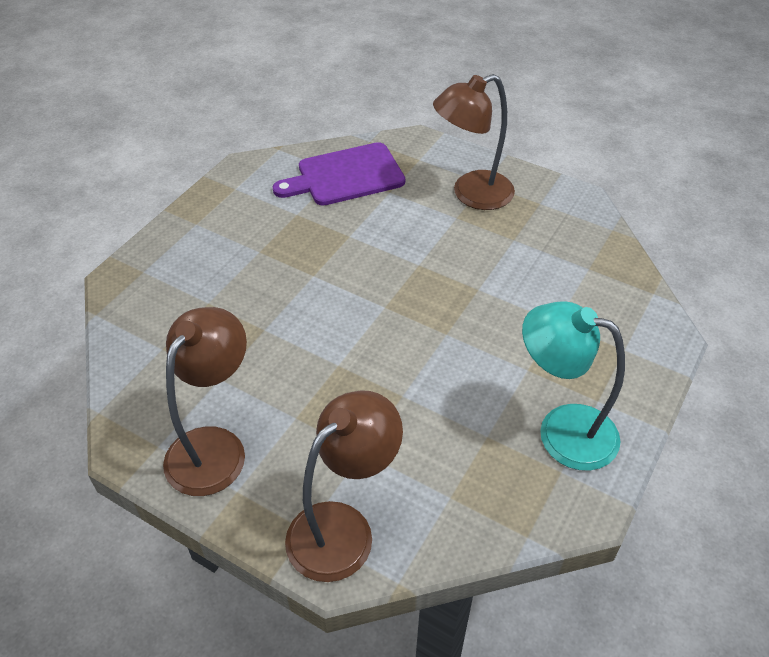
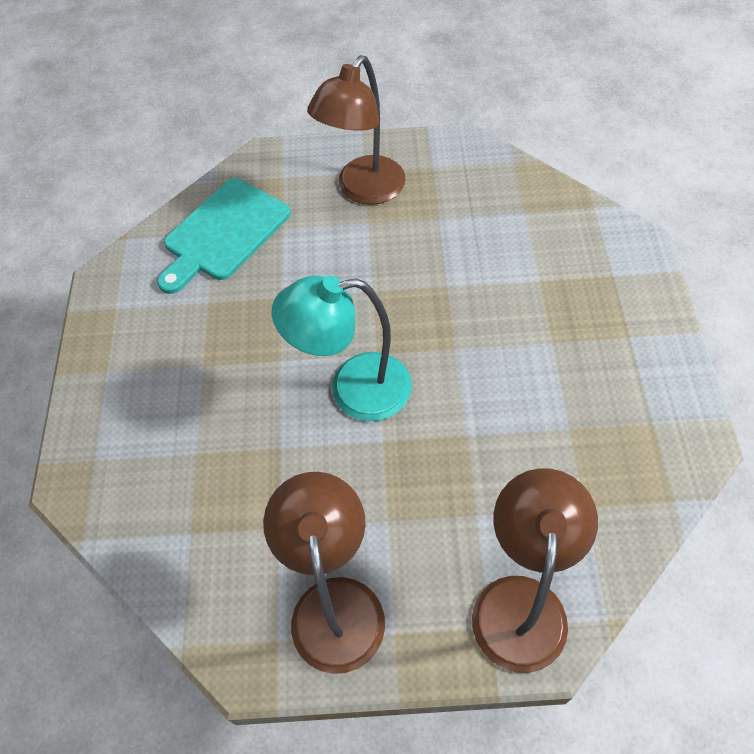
camera: 30 degrees left, 10 degrees up
(345, 176) = (223, 233): purple cutting board -> turquoise cutting board
(562, 430) = (624, 384): turquoise lamp -> turquoise lamp (353, 389)

